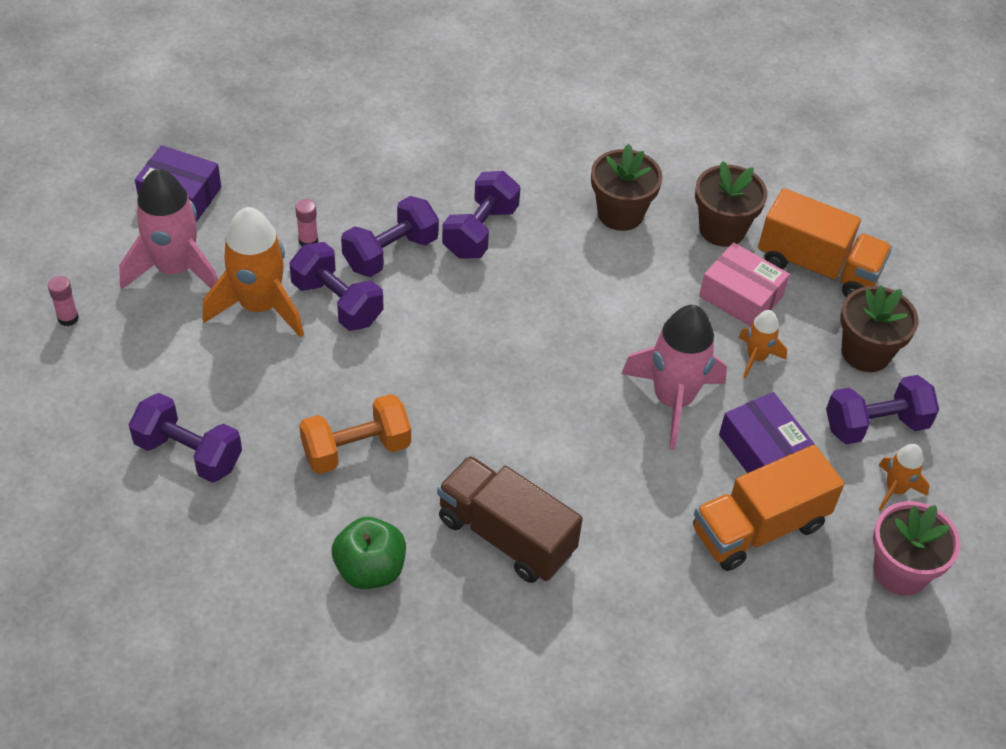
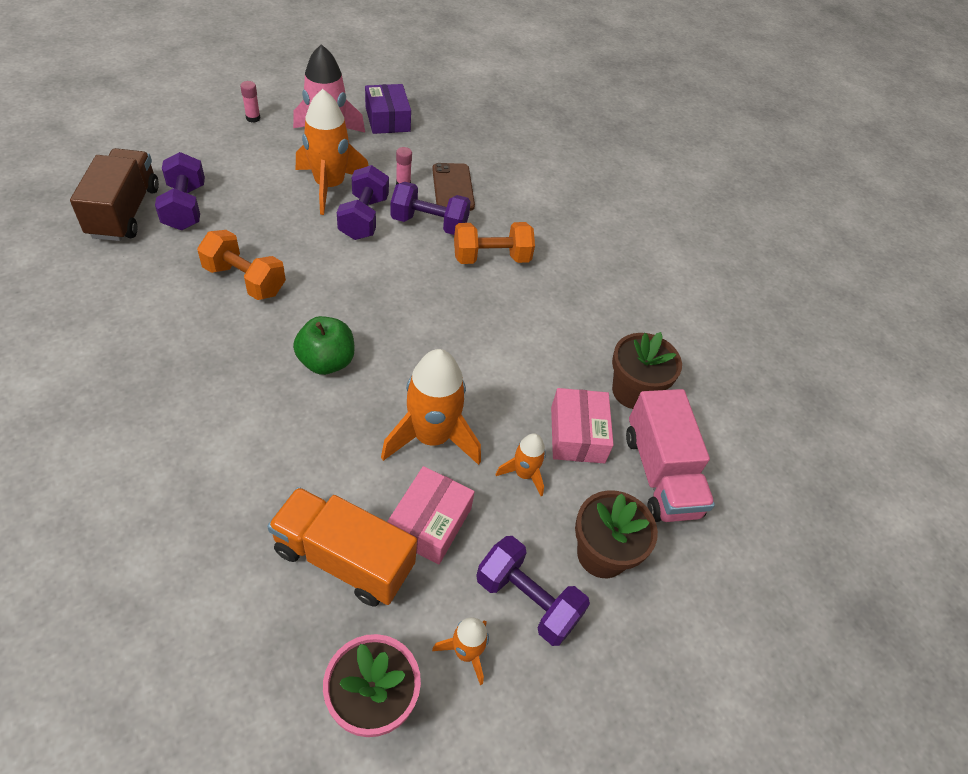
camera: 50 degrees right, 0 degrees up
(348, 203) = (453, 187): none -> brown phone
(370, 569) = (143, 332): green apple -> green apple (326, 362)
(480, 231) = (491, 258): purple dumbbell -> orange dumbbell
(506, 535) = (223, 393): brown truck -> brown truck (124, 212)
(620, 213) = (584, 324): brown flower pot -> none
(673, 400) = (432, 437): pink rocket -> orange rocket
(762, 450) = (430, 523): purple box -> pink box
(817, 267) = (660, 474): orange truck -> pink truck

